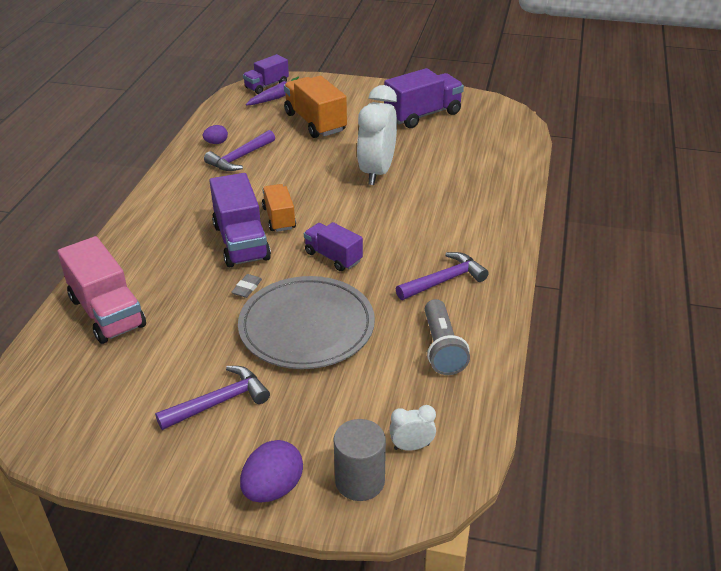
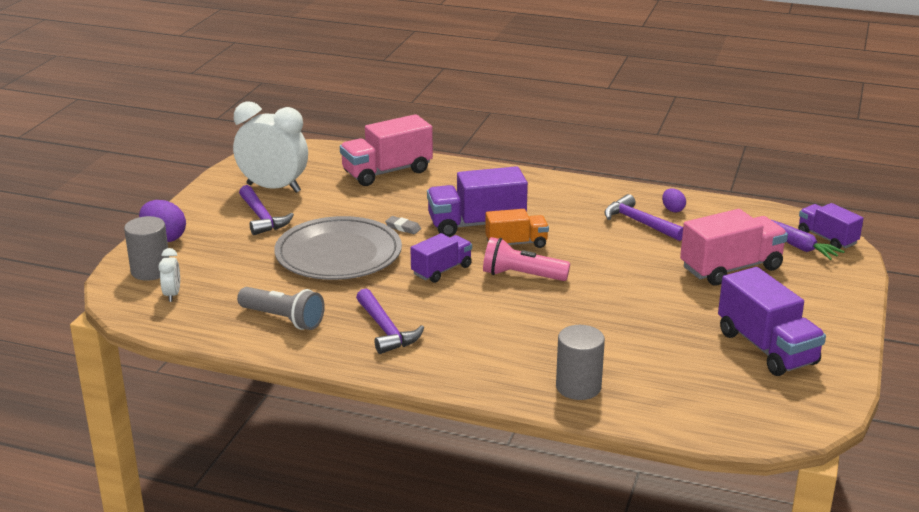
camera: 95 degrees right, 10 degrees down
(315, 122) = (731, 268): orange truck -> pink truck
(338, 213) = (522, 276): none -> pink flashlight
(377, 172) = (609, 304): white clock -> white clock (273, 188)
(442, 348) = (283, 319): grey flashlight -> grey flashlight turned 150 degrees counterclockwise
(496, 184) = (578, 387): none -> grey cylinder

